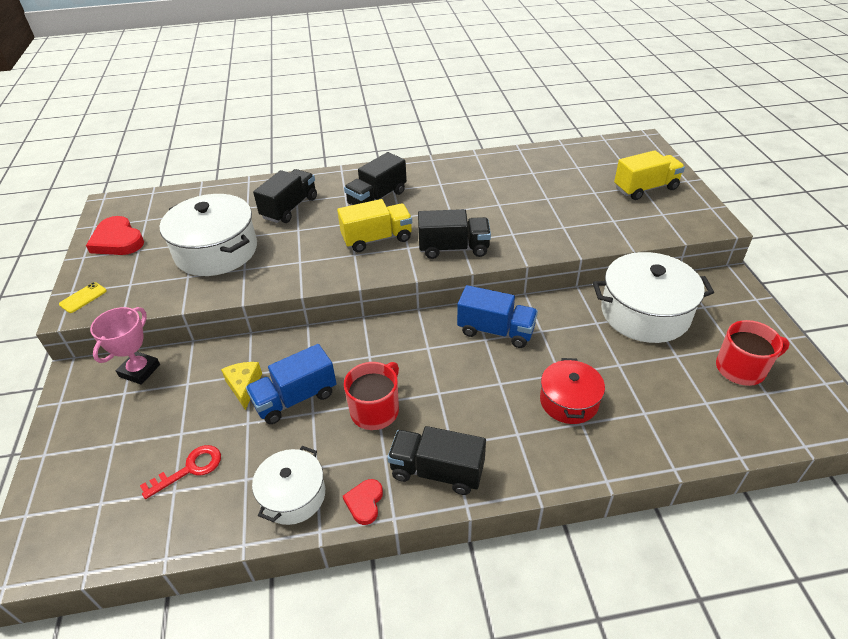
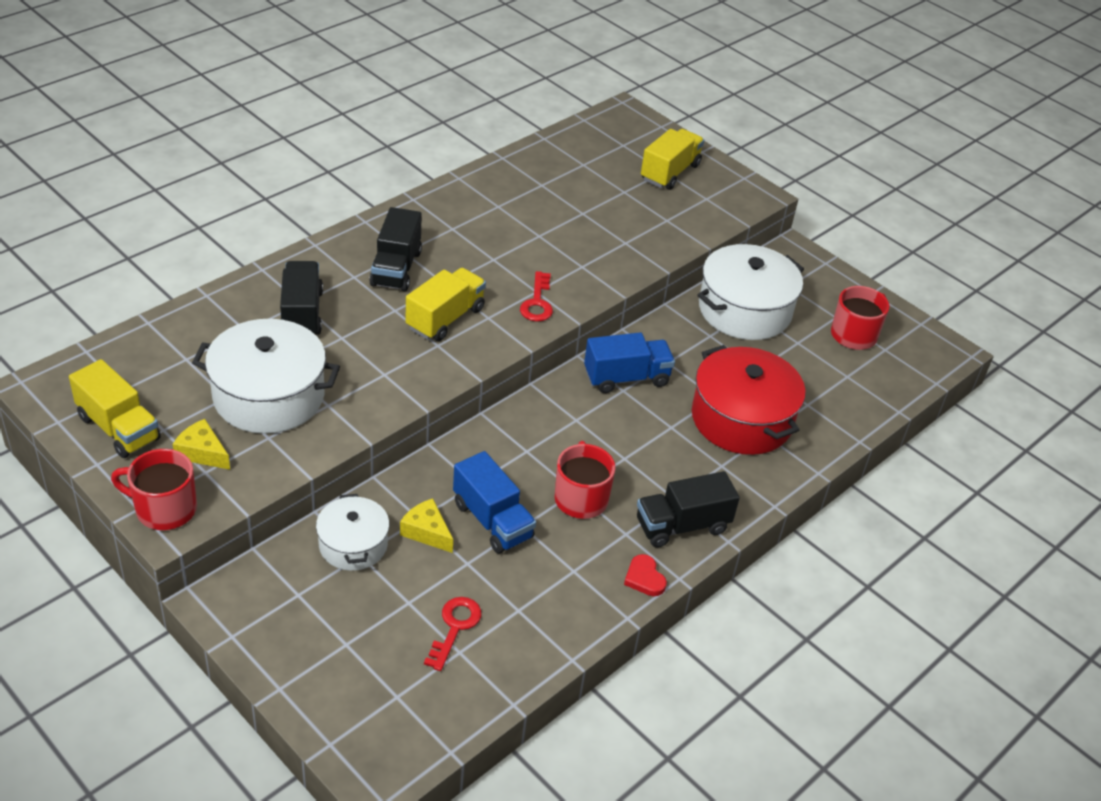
camera: 40 degrees left, 0 degrees up
(83, 298) = (164, 509): yellow phone -> red mug
(117, 240) = (119, 428): red heart -> yellow truck
(139, 370) = (289, 566): pink trophy -> none
(142, 271) = (202, 452): none -> yellow cheese
(293, 495) = (577, 602): white pot -> white pot (353, 545)
(295, 398) = (492, 520): blue truck -> blue truck turned 60 degrees counterclockwise
(453, 248) = (537, 302): black truck -> red key
(569, 401) = (741, 419): red pot -> red pot, size x1.70

